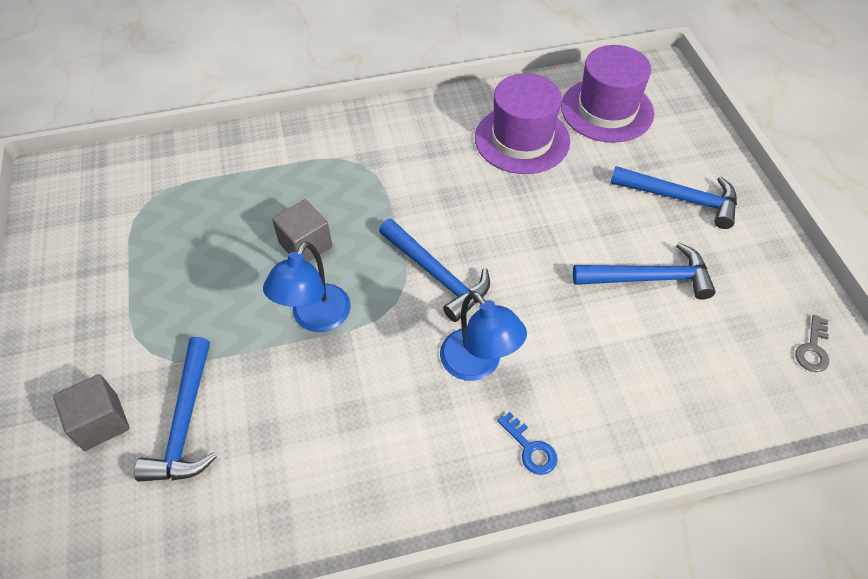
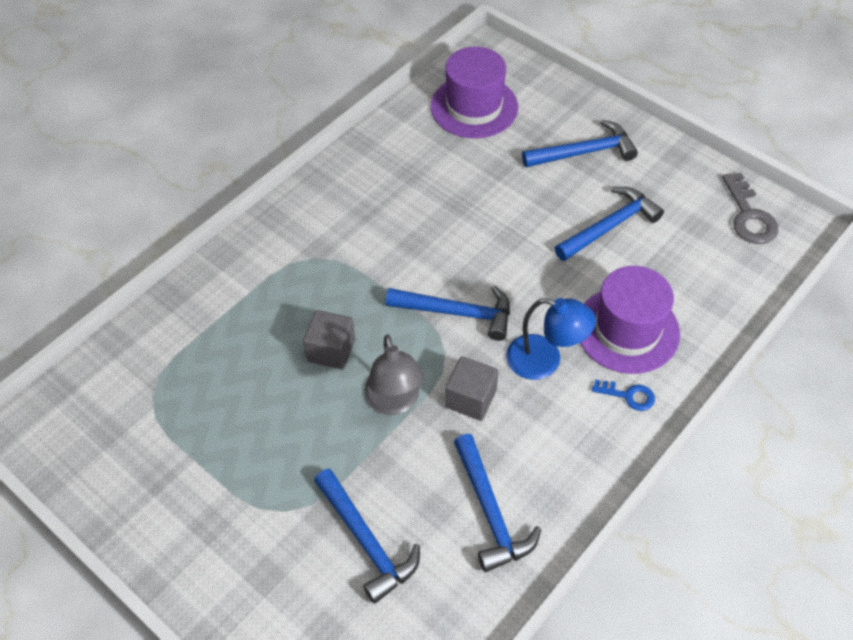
camera: 35 degrees left, 0 degrees up
(101, 422) = (297, 586): grey cube -> grey cube (471, 398)
(307, 470) = (490, 511): none -> blue hammer
(315, 318) = (394, 402): blue lamp -> grey lamp
(522, 139) = (428, 166): purple hat -> purple hat (627, 330)
(812, 349) = (749, 216): grey key -> grey key, size x1.66

